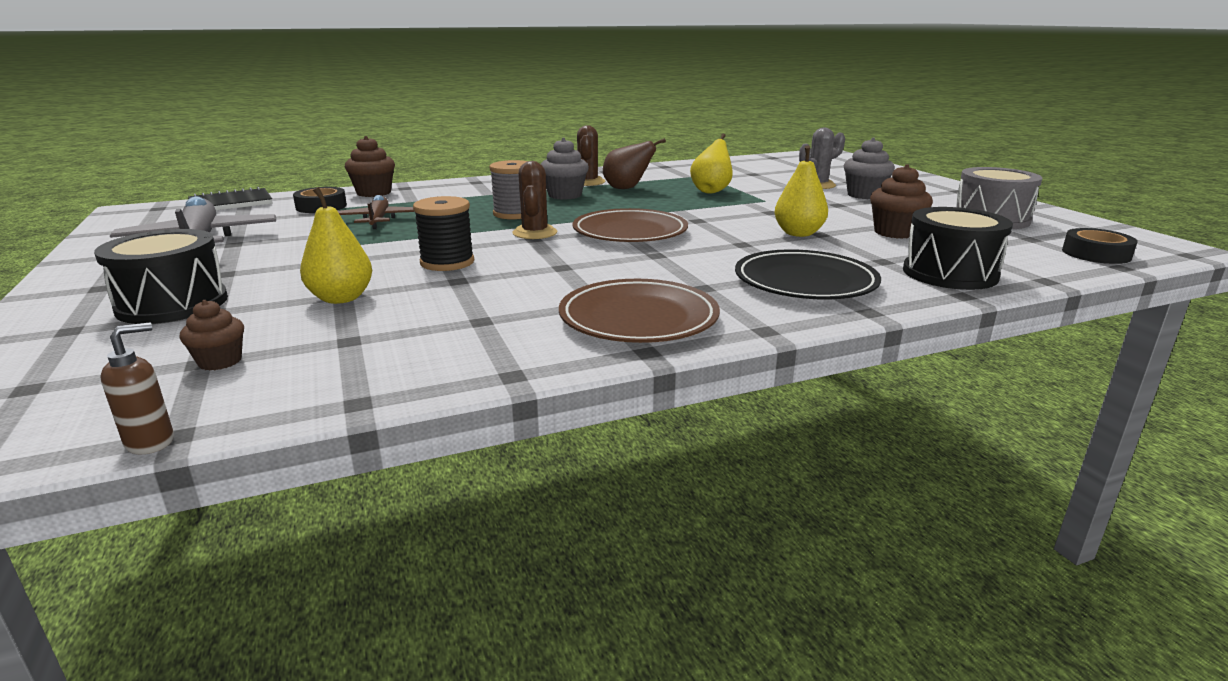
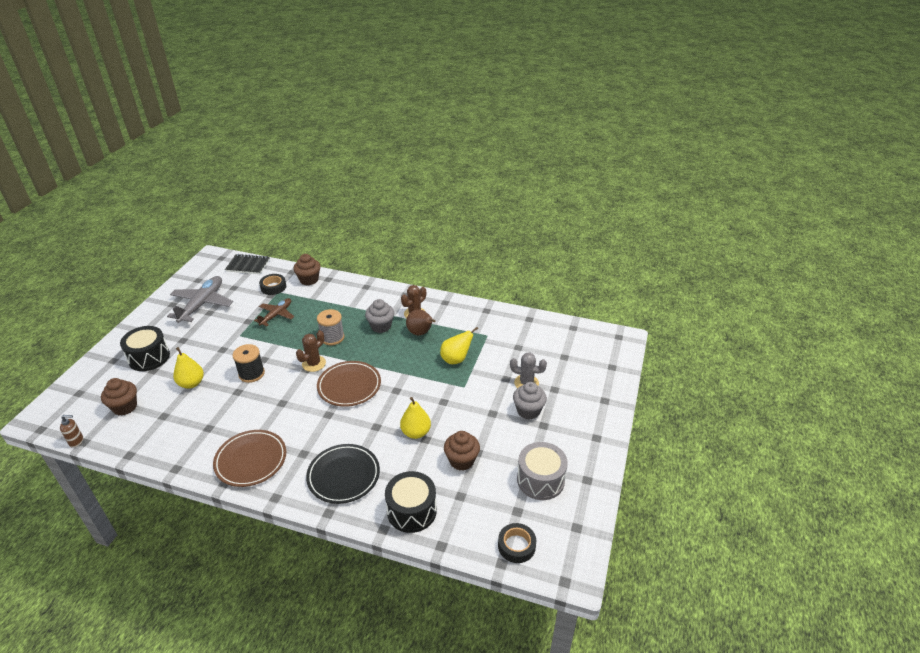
camera: 40 degrees right, 15 degrees up
(220, 361) = (125, 407): brown cupcake -> brown cupcake, size x1.61

